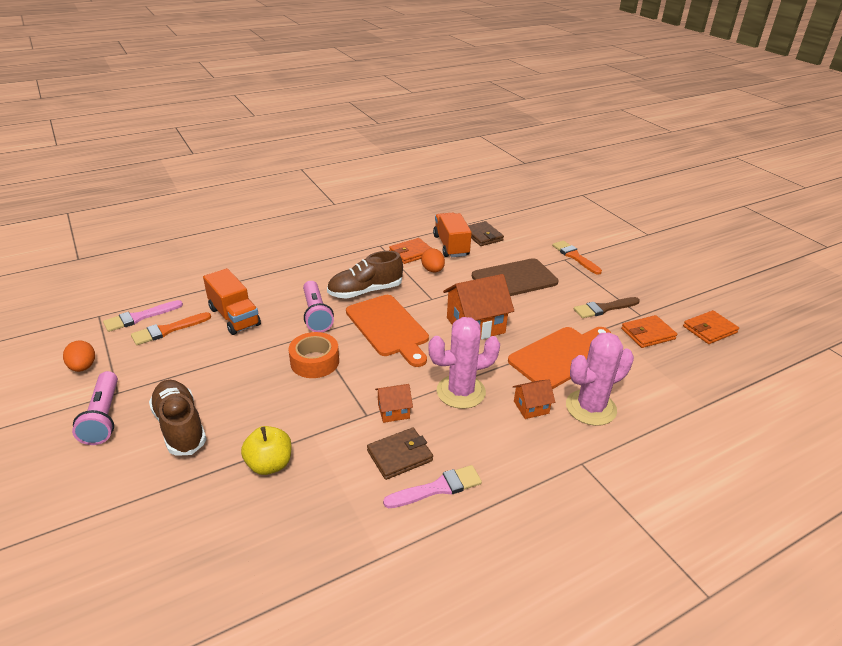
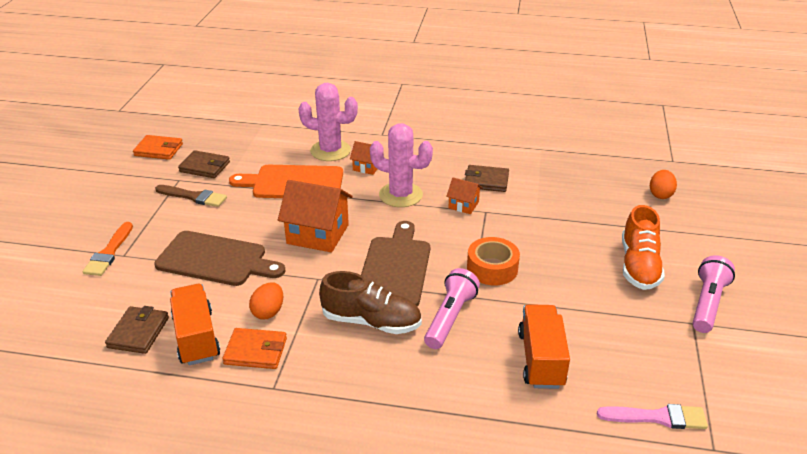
camera: 140 degrees left, 0 degrees up
(83, 367) = (730, 371): orange egg -> orange egg (660, 194)
(168, 330) = (626, 378): orange brush -> none
(180, 427) = (639, 266): brown shoe -> orange shoe
(269, 464) = (579, 212): yellow apple -> none
(388, 328) = (395, 268): orange cutting board -> brown cutting board
(438, 488) = (480, 159): pink brush -> none
(451, 246) = (196, 337): orange truck -> orange truck turned 135 degrees clockwise
(648, 334) = (205, 167): orange wallet -> brown wallet

